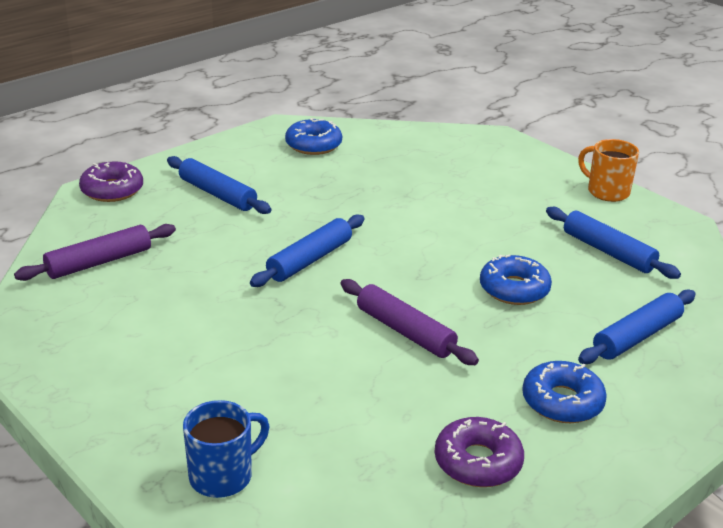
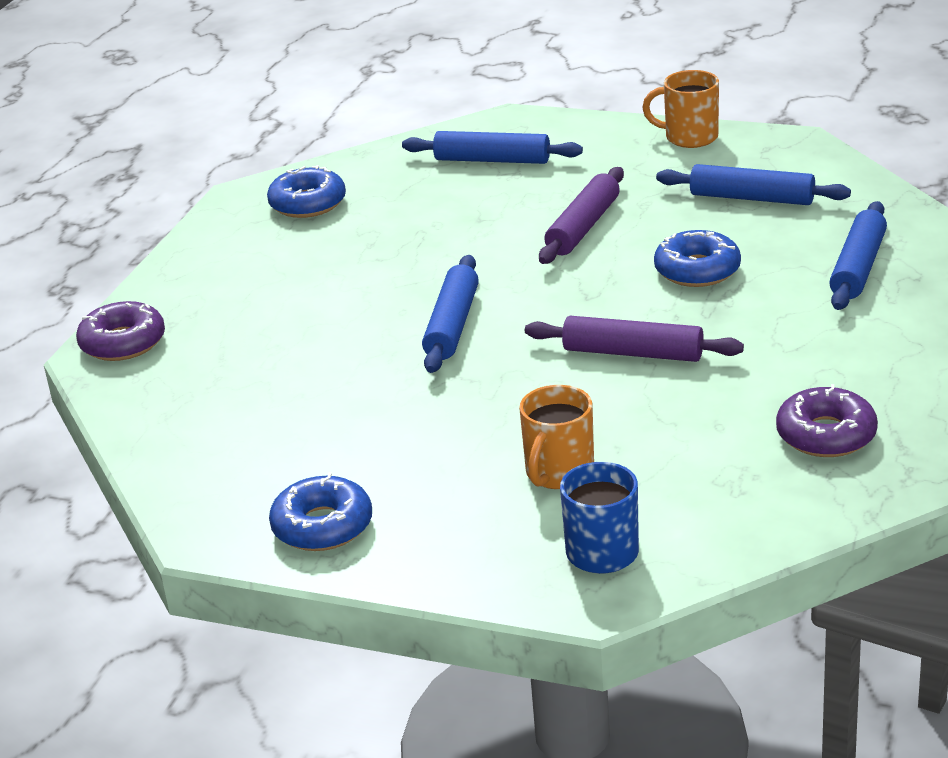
camera: 25 degrees left, 0 degrees up
(99, 262) = (212, 422): purple rolling pin -> purple rolling pin (583, 227)
(217, 194) = (260, 299): blue rolling pin -> blue rolling pin (492, 160)
(259, 399) = (558, 473): none -> orange mug
(562, 402) = (848, 353): blue donut -> blue donut (322, 526)

